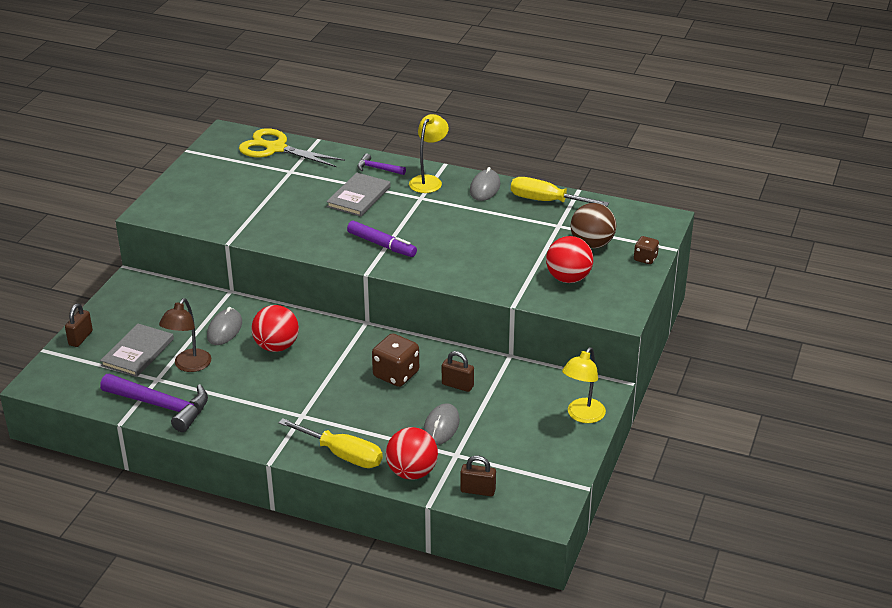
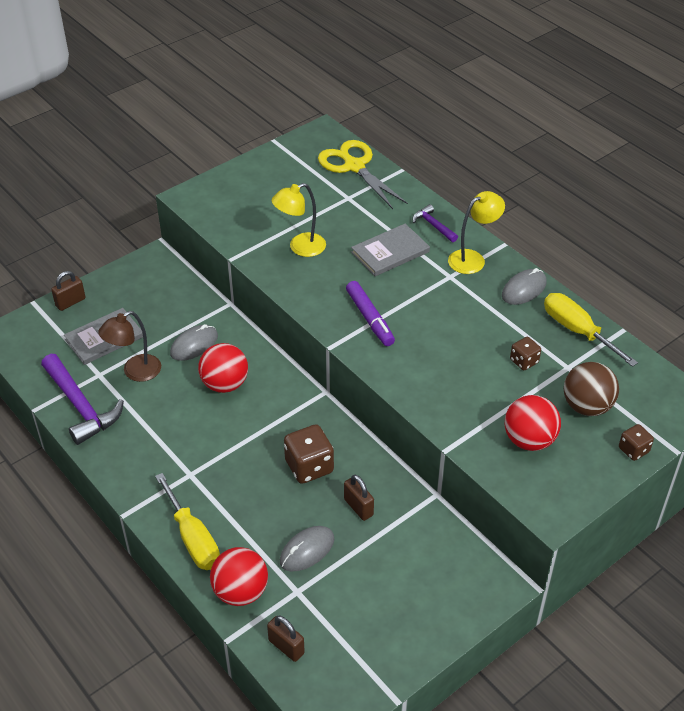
camera: 30 degrees right, 10 degrees up
(523, 232) = (524, 361): none -> brown dice
(582, 416) = (457, 606): yellow lamp -> yellow lamp (300, 247)

